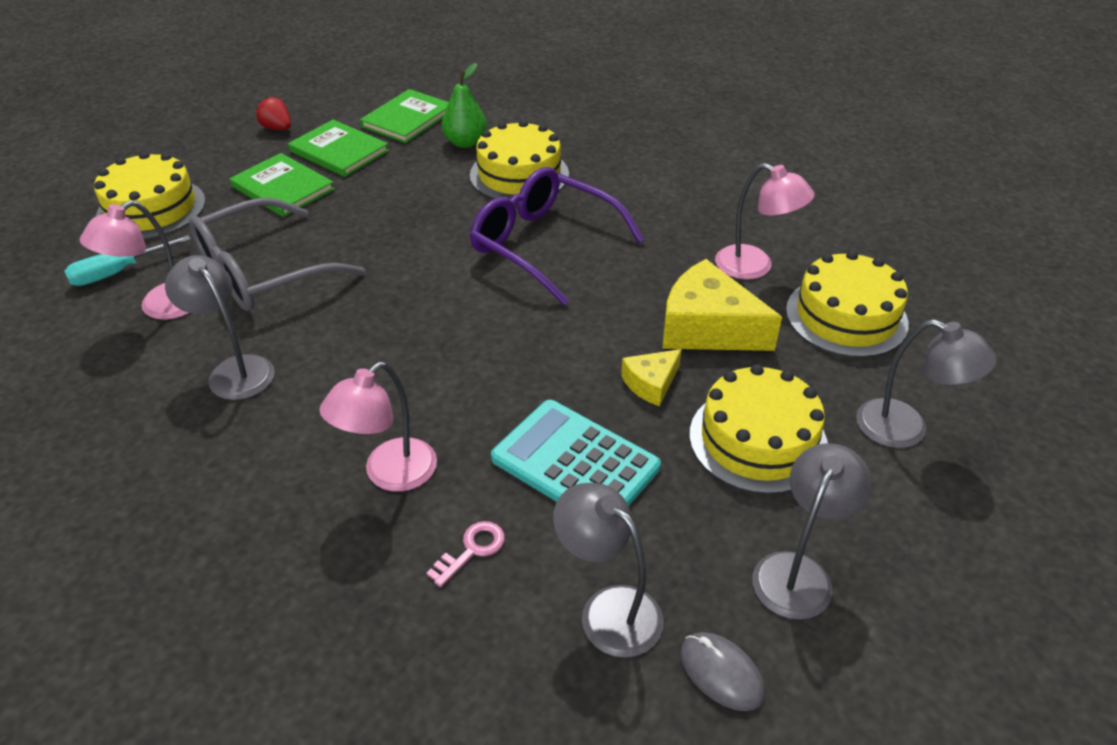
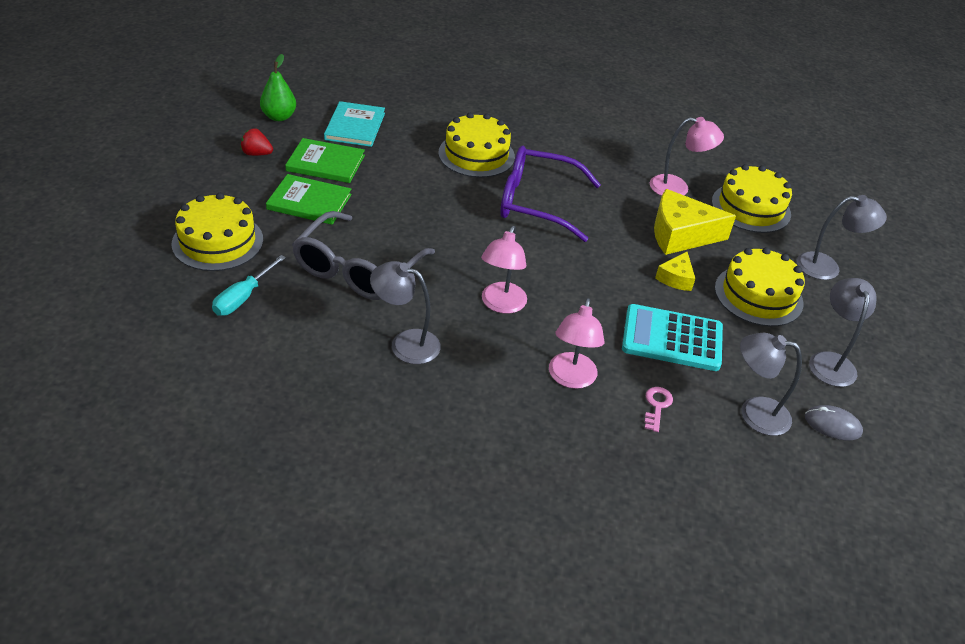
camera: 30 degrees left, 0 degrees up
(160, 307) = (305, 315): pink lamp -> pink lamp (501, 305)
(407, 119) = (355, 126): green book -> turquoise book
(465, 142) = (416, 137): green pear -> green pear (279, 117)

